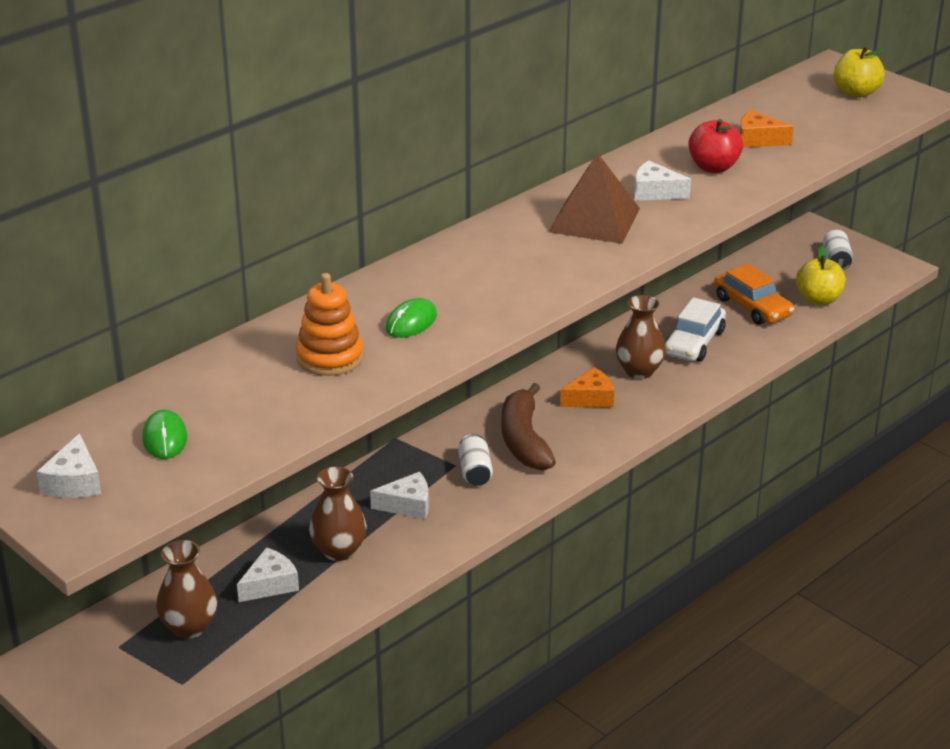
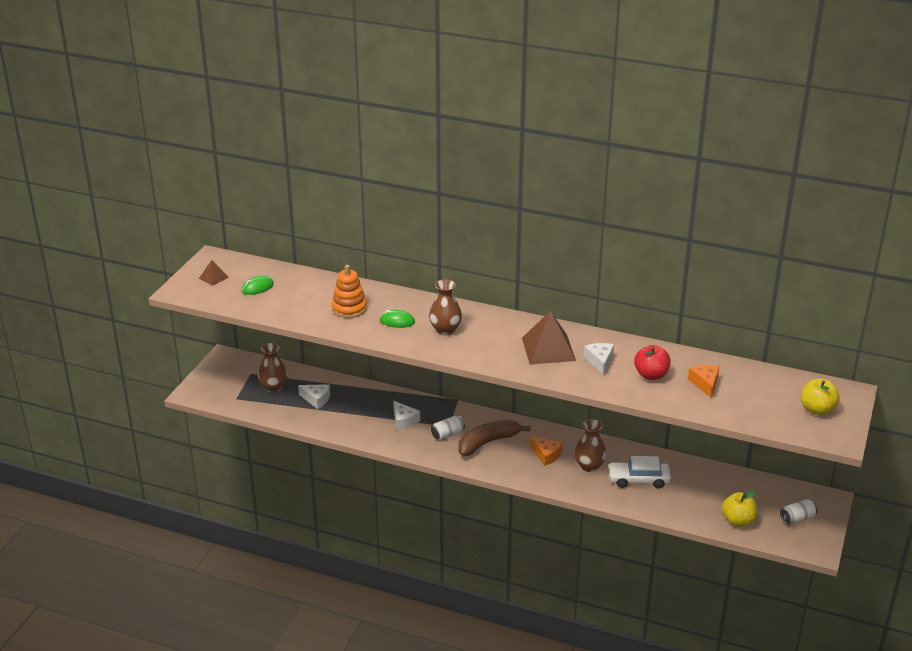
camera: 65 degrees right, 0 degrees up
(74, 482) = (213, 277): white cheese -> brown pyramid
(339, 550) = (354, 411): brown vase -> brown vase (445, 329)
(752, 307) = (701, 494): orange car -> none

